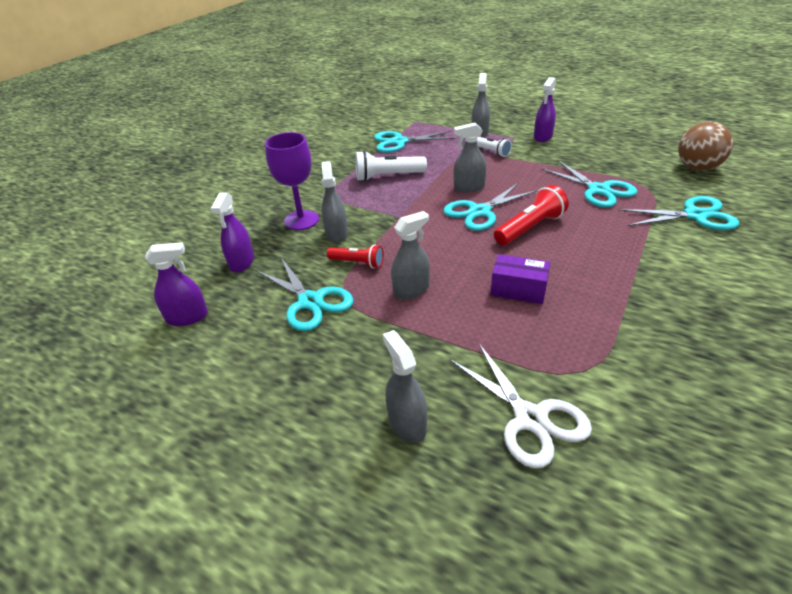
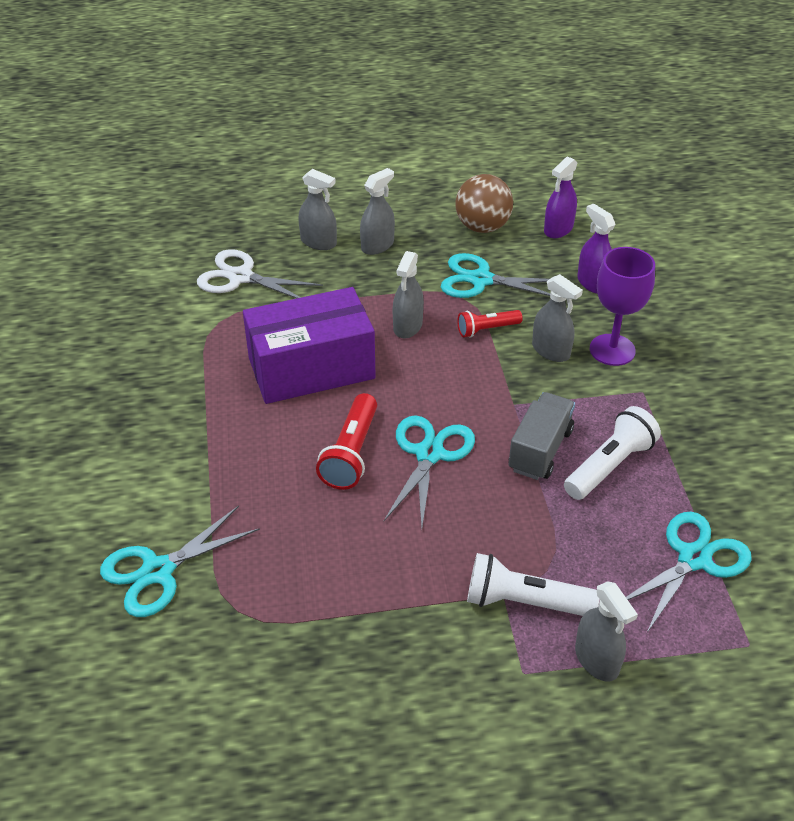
camera: 140 degrees right, 5 degrees up
(414, 193) = (540, 450): none -> grey truck
(469, 187) = (481, 493): grey spray bottle -> grey spray bottle (377, 245)
(491, 152) = (524, 602): white flashlight -> white flashlight, size x1.57
(518, 290) = (311, 368): purple box -> purple box, size x2.05
(543, 137) = (475, 699): purple spray bottle -> none
(598, 190) = (304, 571): turquoise scissors -> none
(697, 168) = (170, 713): brown ball -> brown ball (482, 227)

